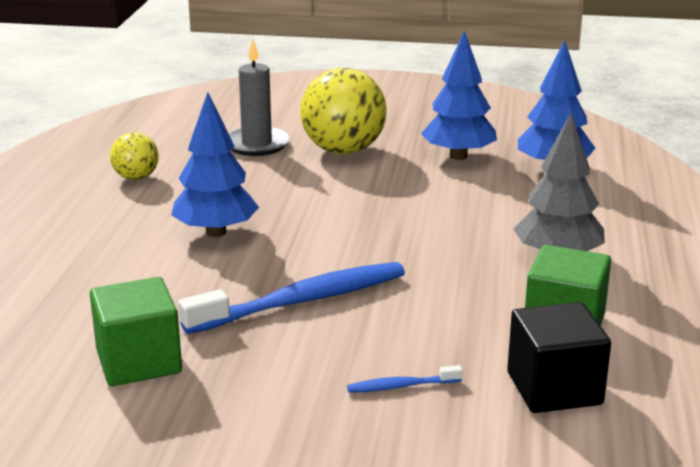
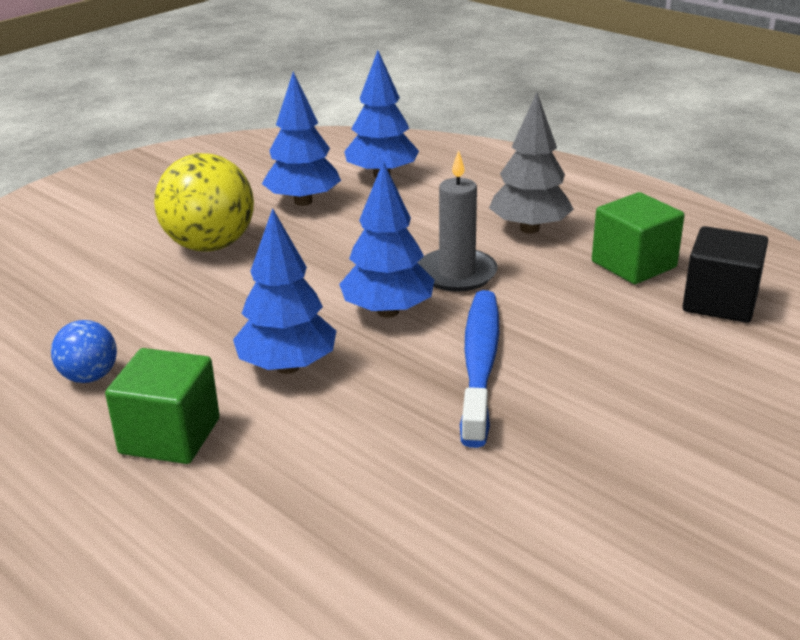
camera: 55 degrees left, 5 degrees up
(136, 177) = (89, 377): yellow ball -> blue ball
(139, 361) = (504, 494): green cube -> green cube (170, 436)
(256, 144) = (124, 283): grey candle -> grey candle (457, 274)
(334, 242) = (388, 312): none -> blue tree
(401, 386) = (666, 364): blue toothbrush -> none

